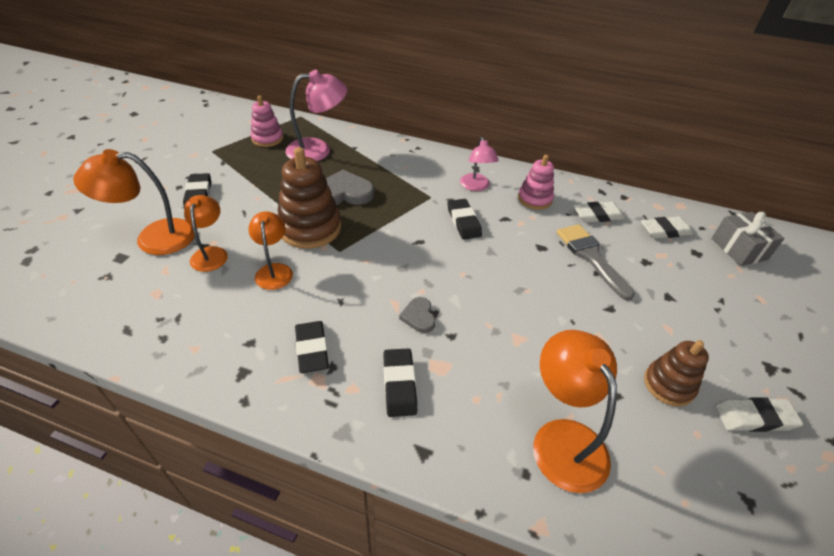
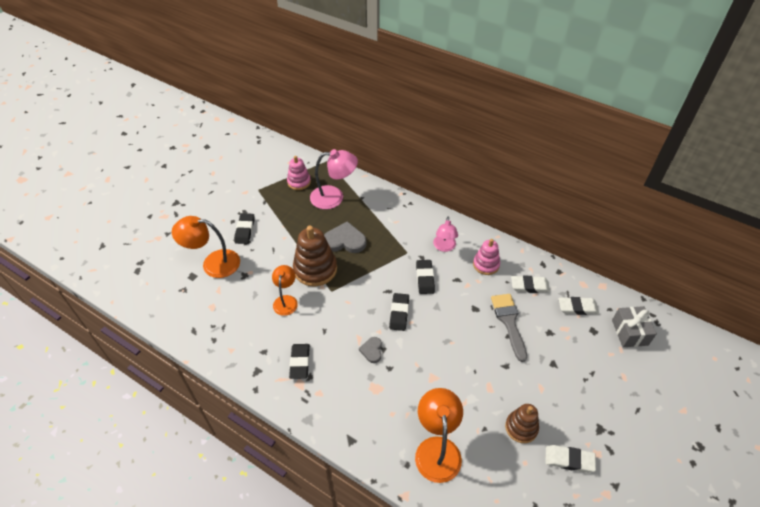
camera: 15 degrees right, 5 degrees up
(211, 253) = (248, 281): orange lamp -> none
(399, 384) = (347, 395): black eraser -> black eraser (399, 313)

